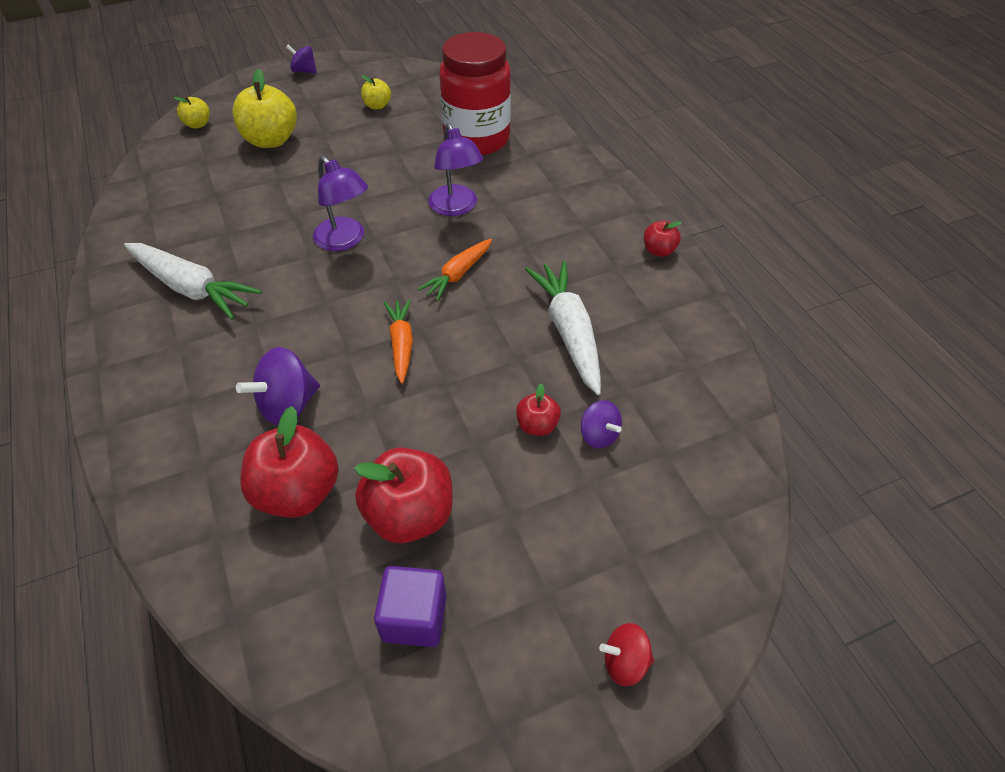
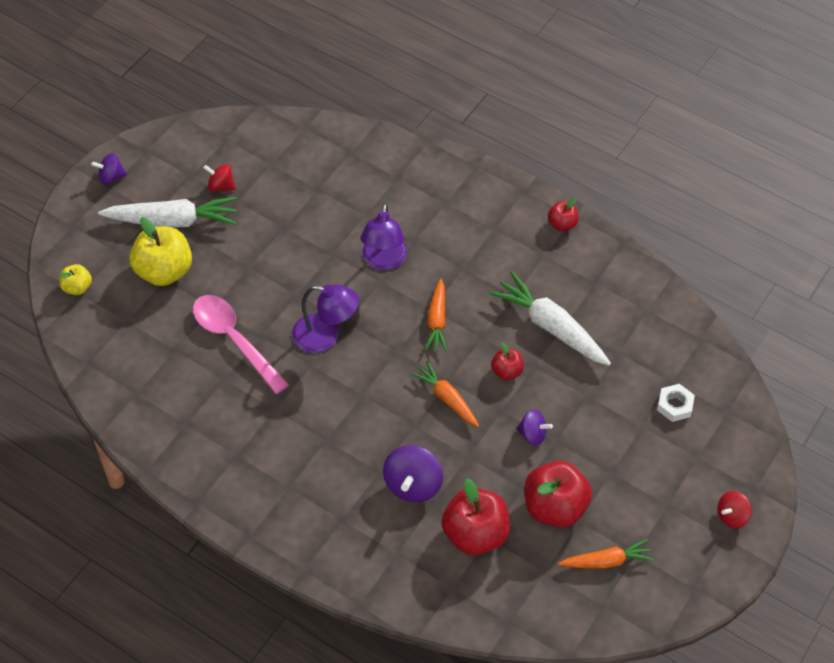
camera: 35 degrees left, 5 degrees up
(192, 288) = (249, 439): white carrot -> white carrot (173, 221)
(268, 209) = (234, 340): none -> pink spoon
(377, 106) = (221, 186): yellow apple -> red spinning top
(414, 617) = (606, 561): purple cube -> orange carrot
(456, 207) = (383, 261): purple lamp -> purple lamp turned 60 degrees clockwise
(477, 139) = (340, 182): red jar -> none
(537, 425) = (583, 407): red apple -> red apple (506, 371)
(599, 435) = (624, 392): purple spinning top -> purple spinning top (532, 434)
(649, 481) = (674, 405): none -> white nut

